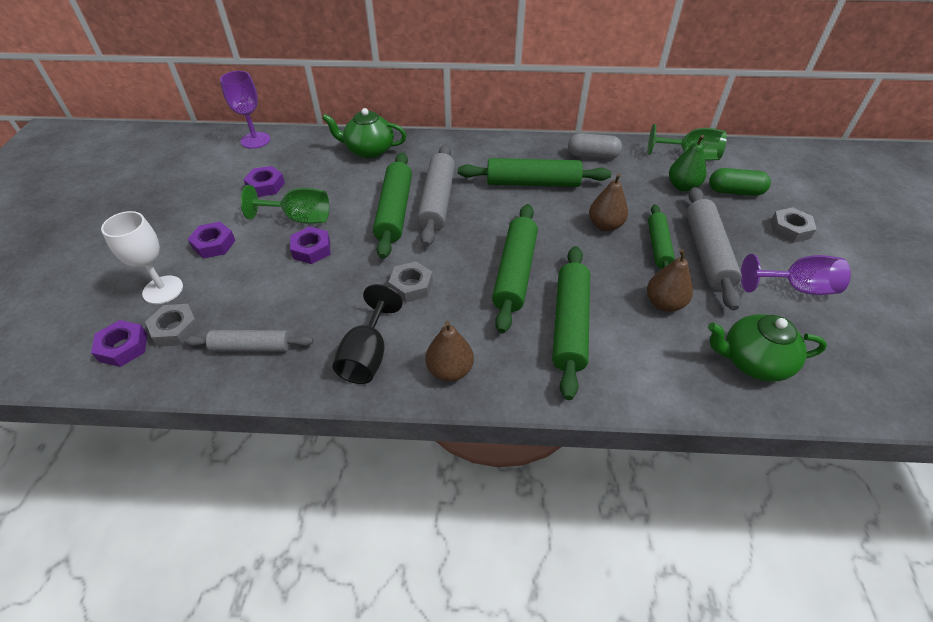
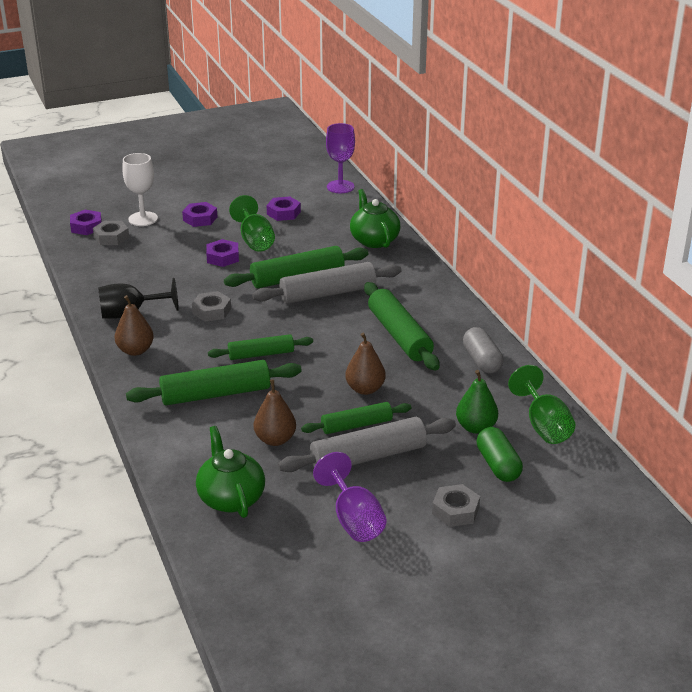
camera: 65 degrees right, 15 degrees down
(252, 347) = (112, 269): grey rolling pin -> none
(515, 273) = (261, 354): green rolling pin -> green rolling pin, size x0.63

